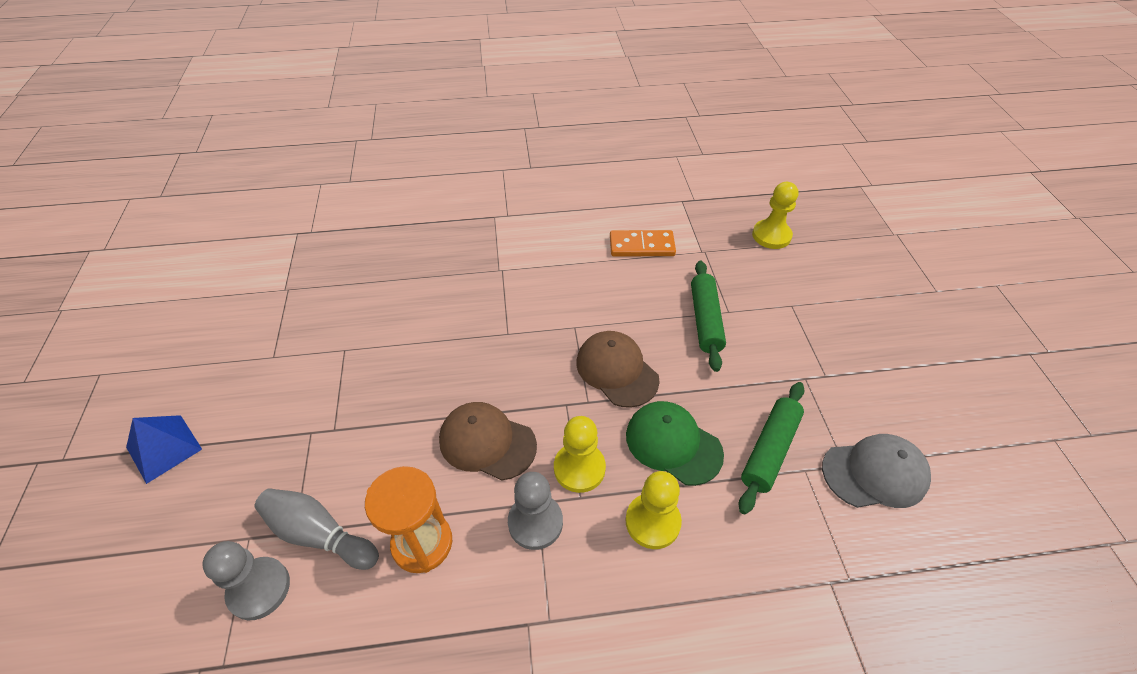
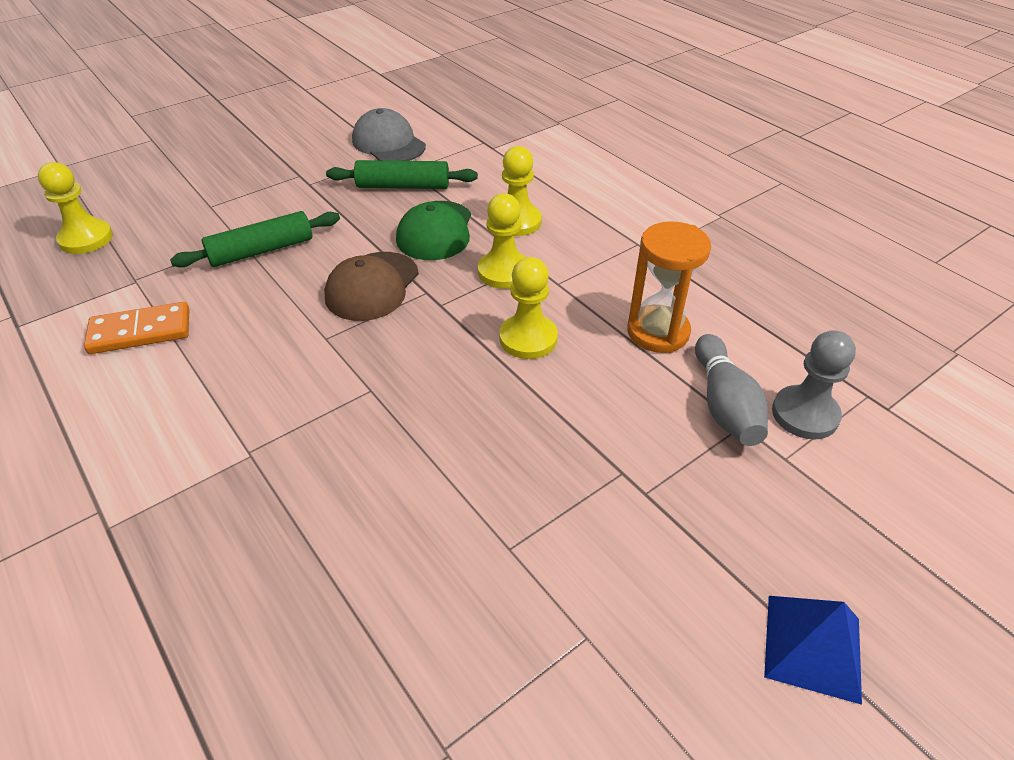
camera: 120 degrees left, 5 degrees down
(487, 442) = (528, 338): brown cap -> yellow pawn
(535, 522) = (575, 277): grey pawn -> none
(641, 246) = (140, 332): orange domino -> orange domino turned 75 degrees counterclockwise

